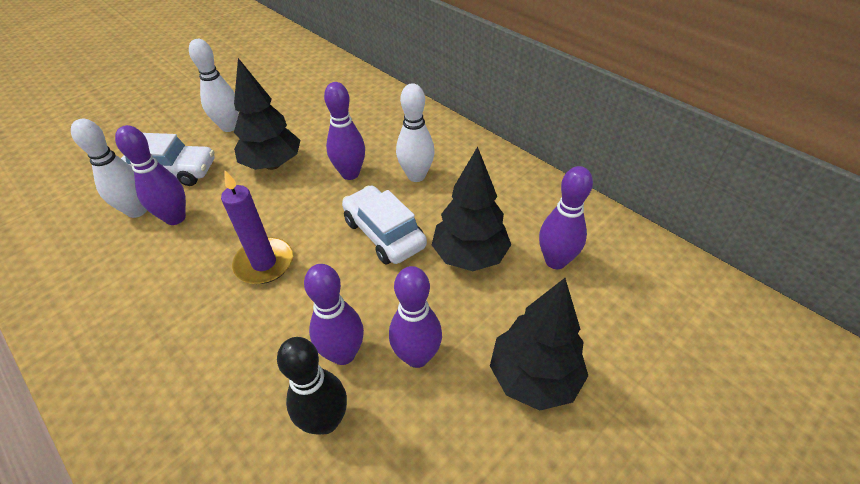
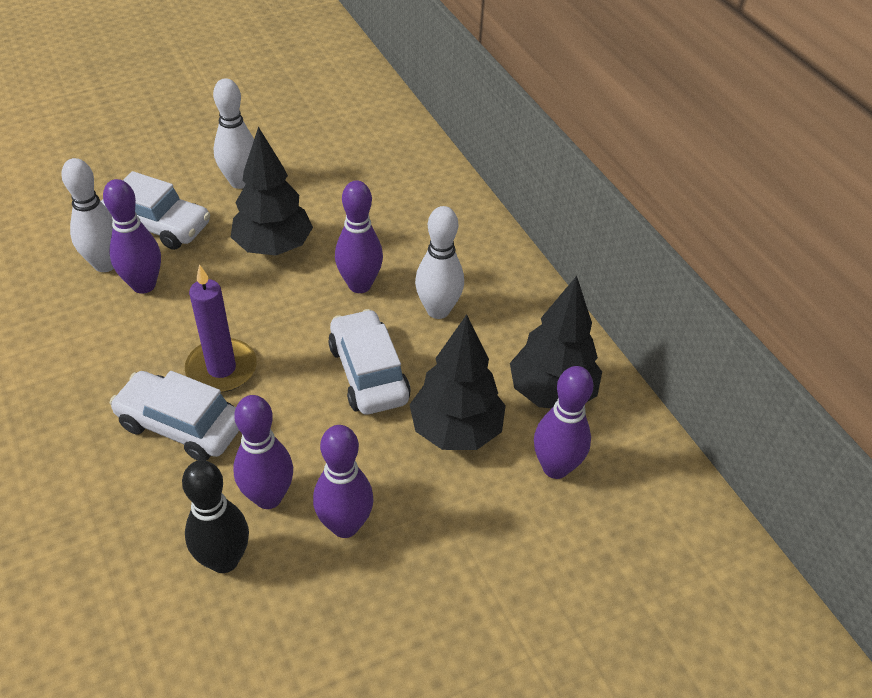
camera: 15 degrees right, 0 degrees up
(245, 318) = (181, 425): none -> white car
(533, 377) = (462, 589): black tree -> black tree (551, 392)

